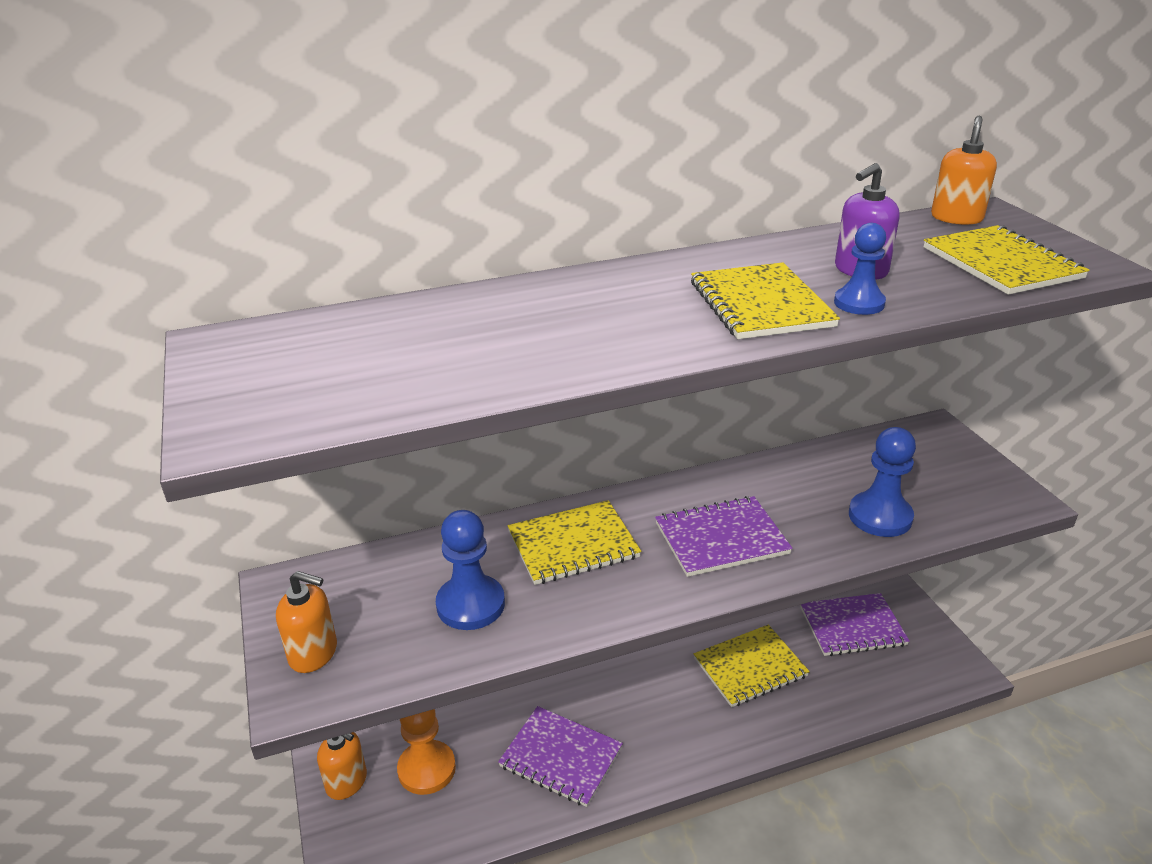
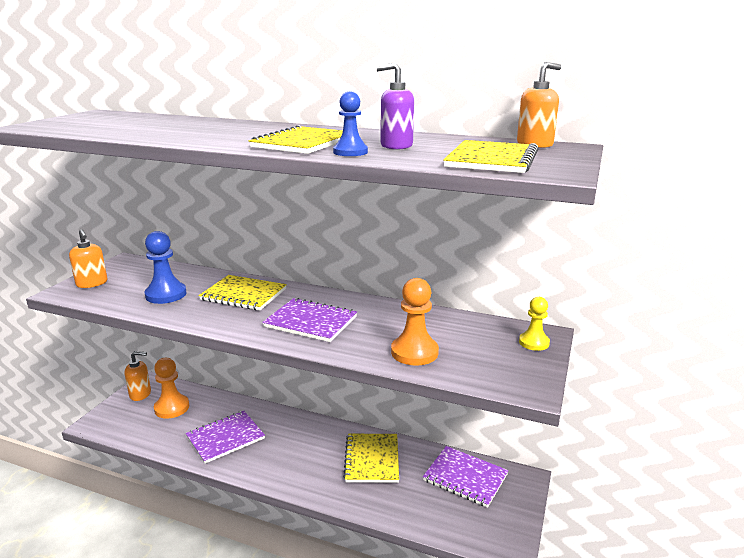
camera: 40 degrees right, 10 degrees down
(347, 782) = (140, 394): orange soap dispenser -> orange soap dispenser turned 75 degrees counterclockwise
(561, 757) = (225, 438): purple notebook -> purple notebook turned 75 degrees clockwise
(750, 667) = (372, 459): yellow notebook -> yellow notebook turned 75 degrees clockwise
(880, 516) = (414, 352): blue pawn -> orange pawn
(945, 444) = (534, 342): none -> yellow pawn

